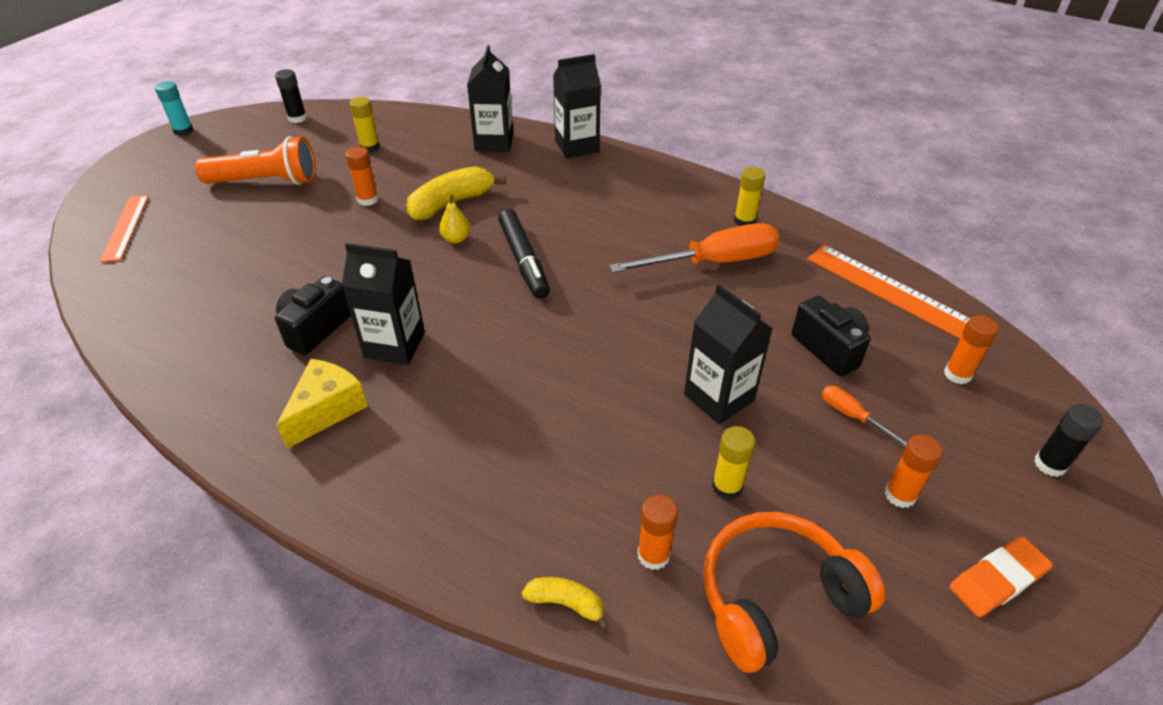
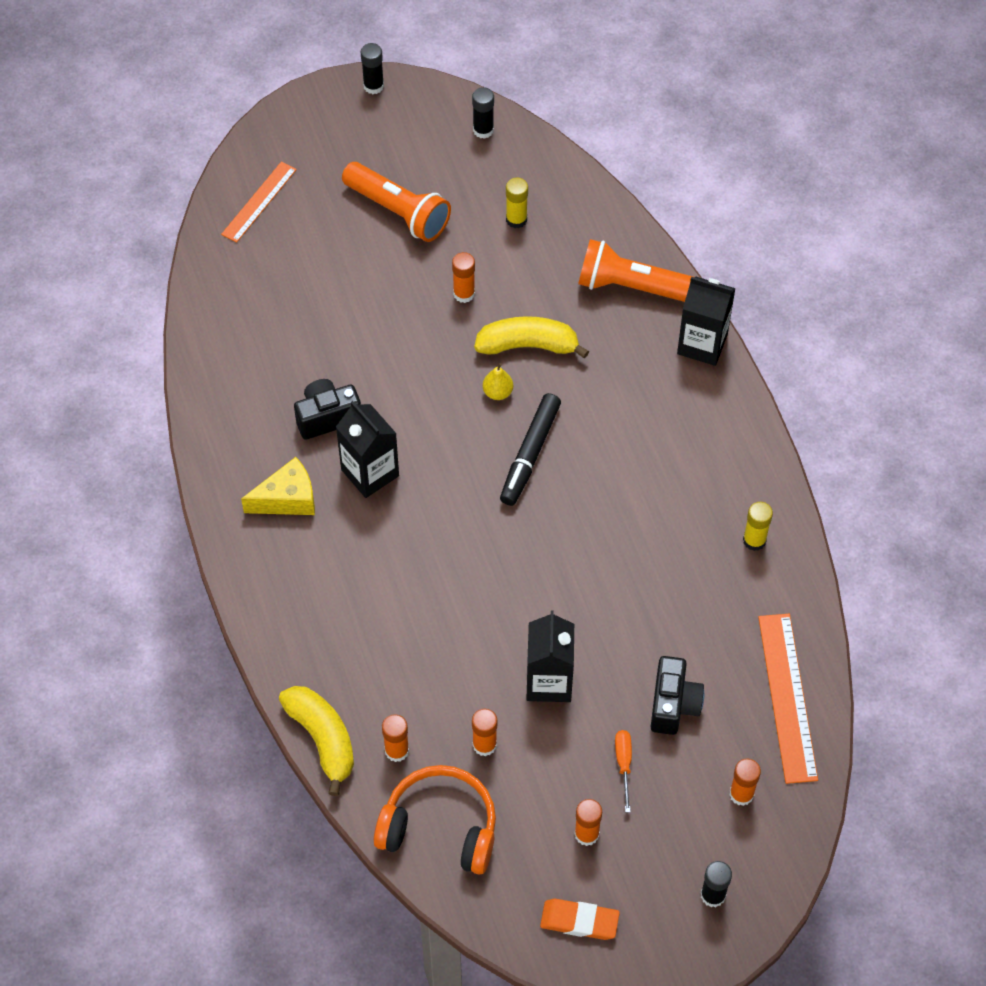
camera: 40 degrees right, 15 degrees up
(183, 131) = (373, 86): turquoise glue stick -> black glue stick
(494, 142) = (632, 287): black carton -> orange flashlight
(566, 603) = (322, 739): yellow banana -> yellow banana, size x1.91
(713, 262) = (678, 564): orange screwdriver -> none
(727, 487) = (484, 745): yellow glue stick -> orange glue stick

